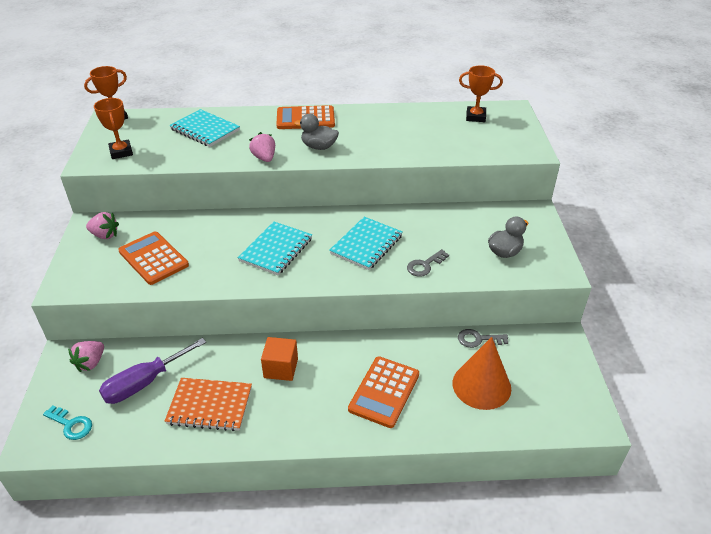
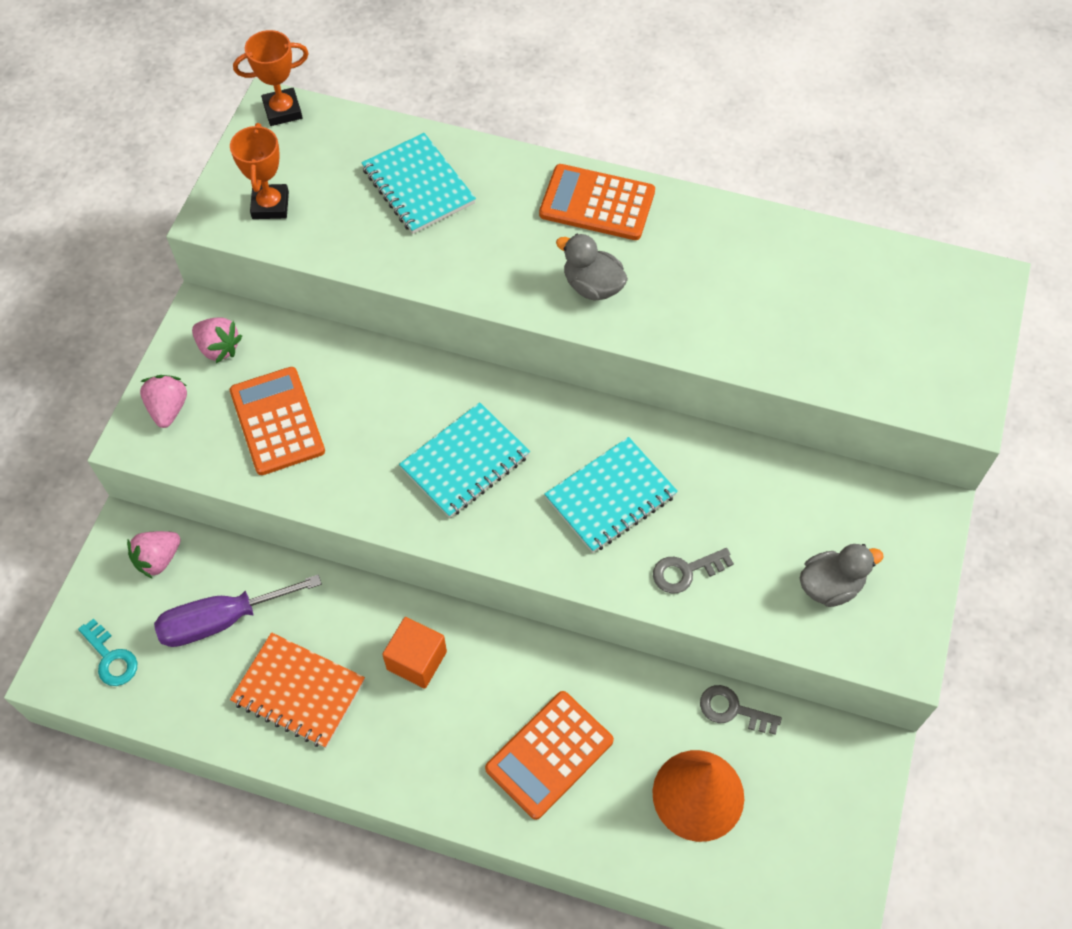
camera: 20 degrees right, 20 degrees up
(264, 158) = (492, 288): pink strawberry -> pink strawberry (168, 409)
(475, 117) = (905, 285): orange trophy -> none

